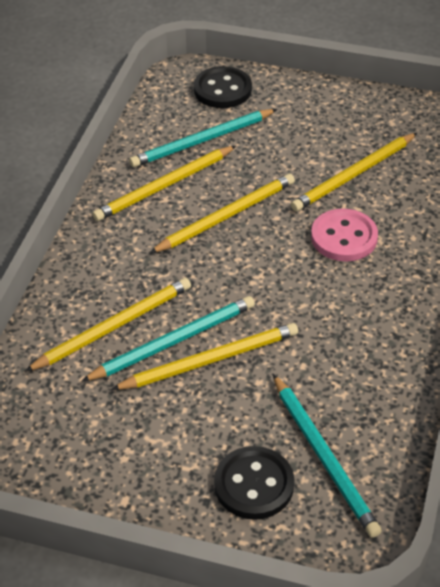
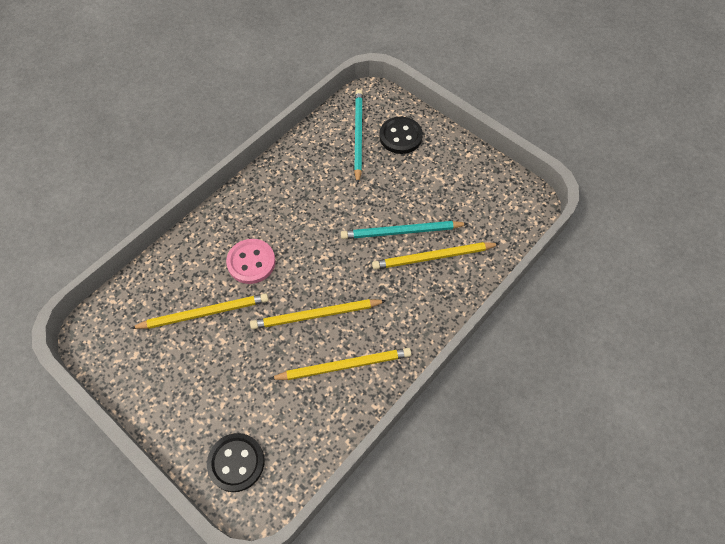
camera: 155 degrees left, 15 degrees up
(202, 141) = (290, 403): turquoise pencil -> none
(210, 360) = (386, 211): yellow pencil -> none

